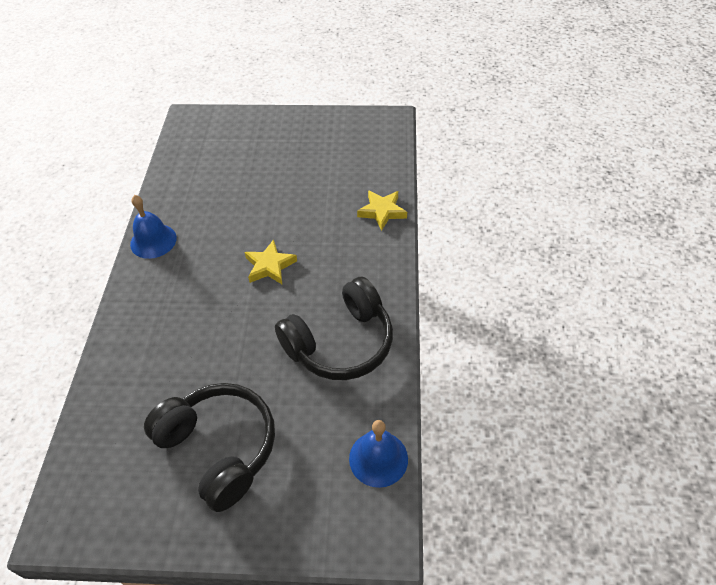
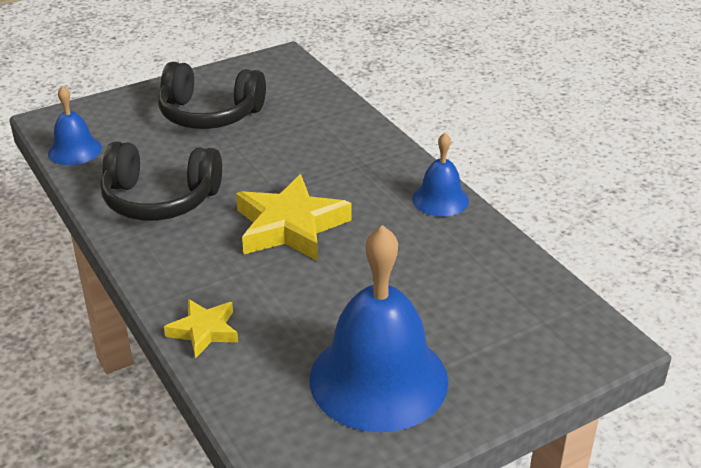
camera: 145 degrees right, 15 degrees down
(269, 266) = (290, 226): yellow star -> yellow star, size x1.81
(314, 147) = (378, 379): none -> blue bell
(340, 343) = (160, 199): black headphones -> black headphones turned 105 degrees counterclockwise

